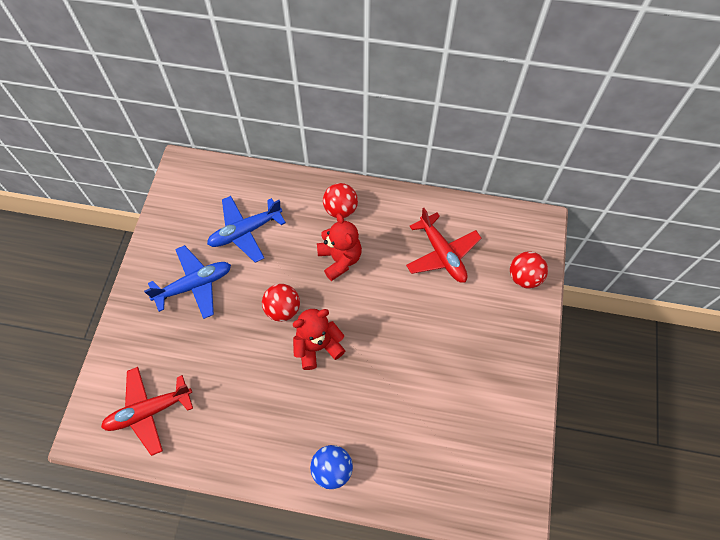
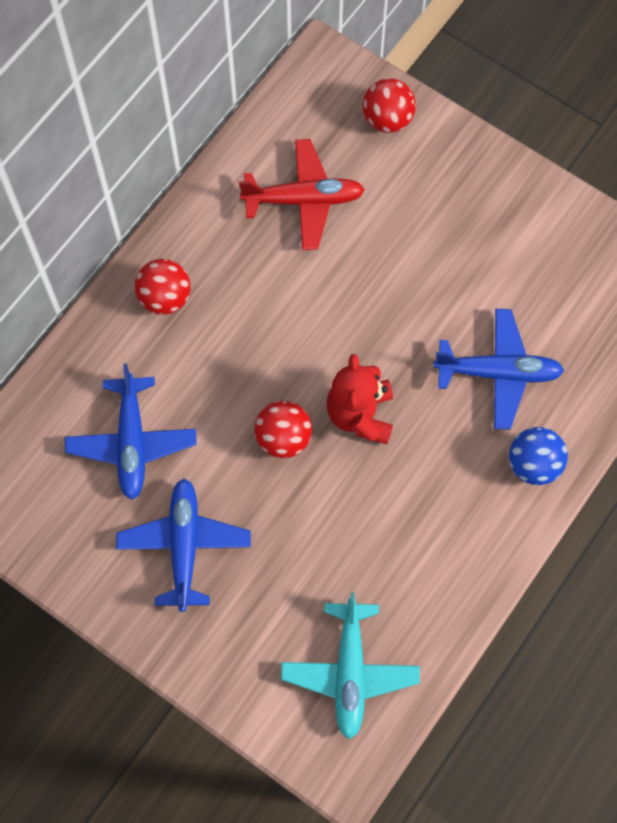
camera: 65 degrees left, 5 degrees up
(149, 411) = (350, 672): red plane -> turquoise plane
(340, 259) = (244, 332): red teddy bear -> none
(386, 419) = (498, 373): none -> blue plane

